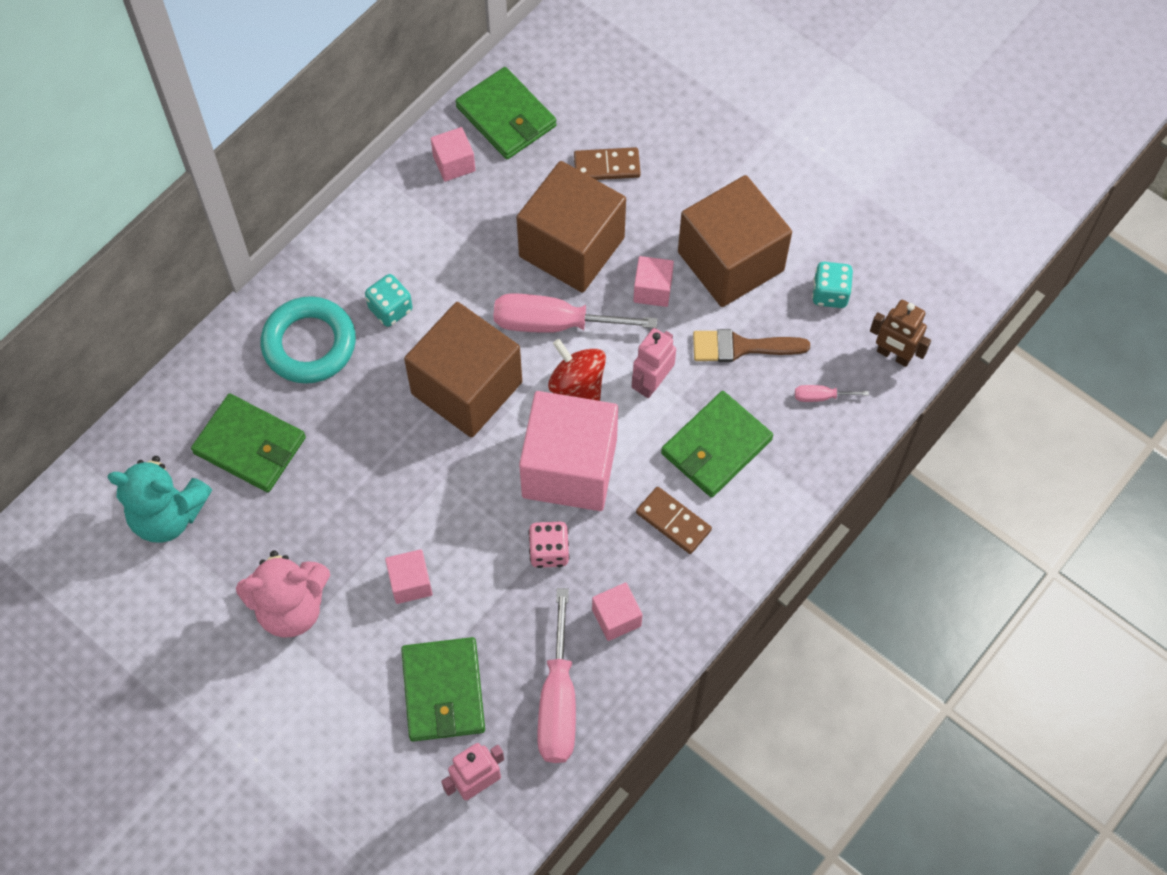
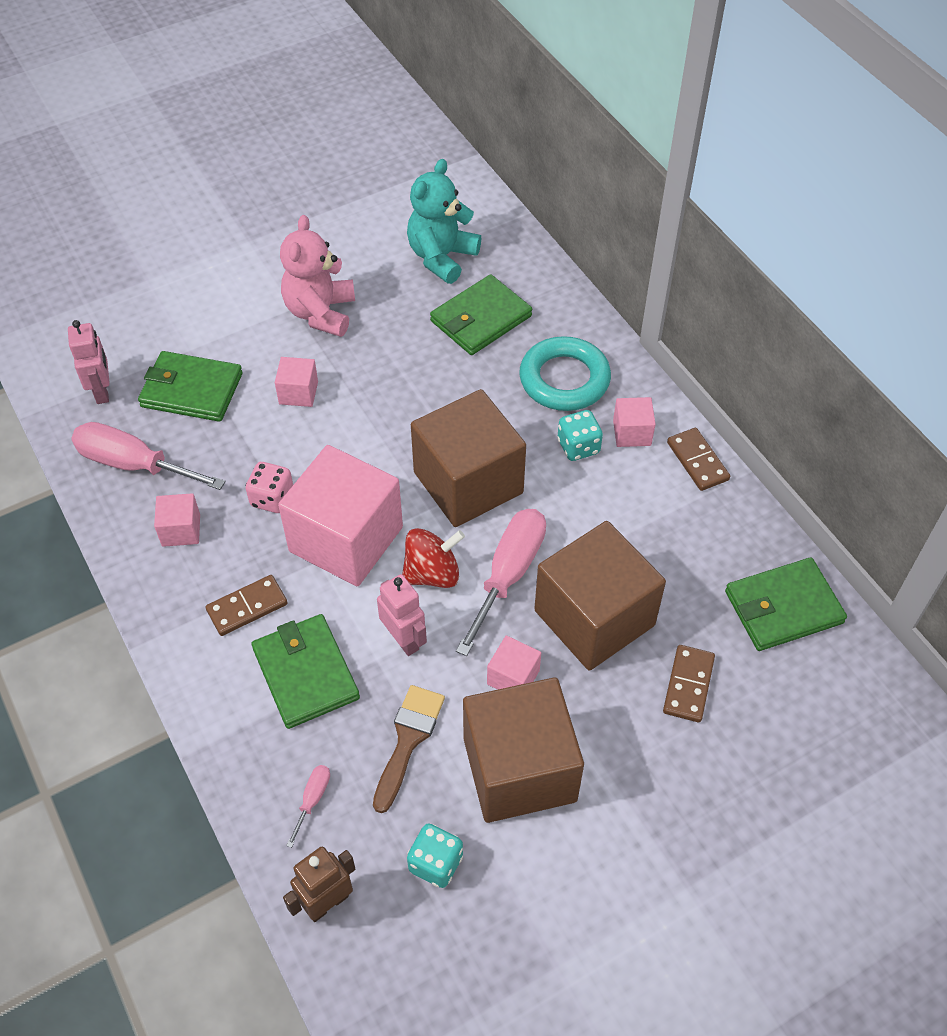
camera: 110 degrees right, 10 degrees down
(373, 210) = (697, 461): none -> brown domino
(454, 163) = (734, 543): pink cube -> pink cube (632, 433)

